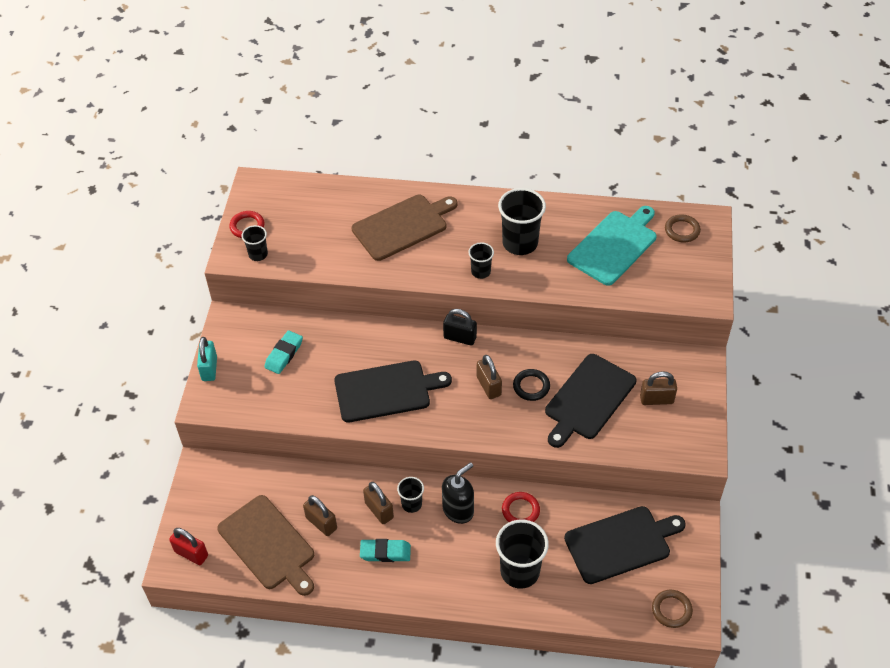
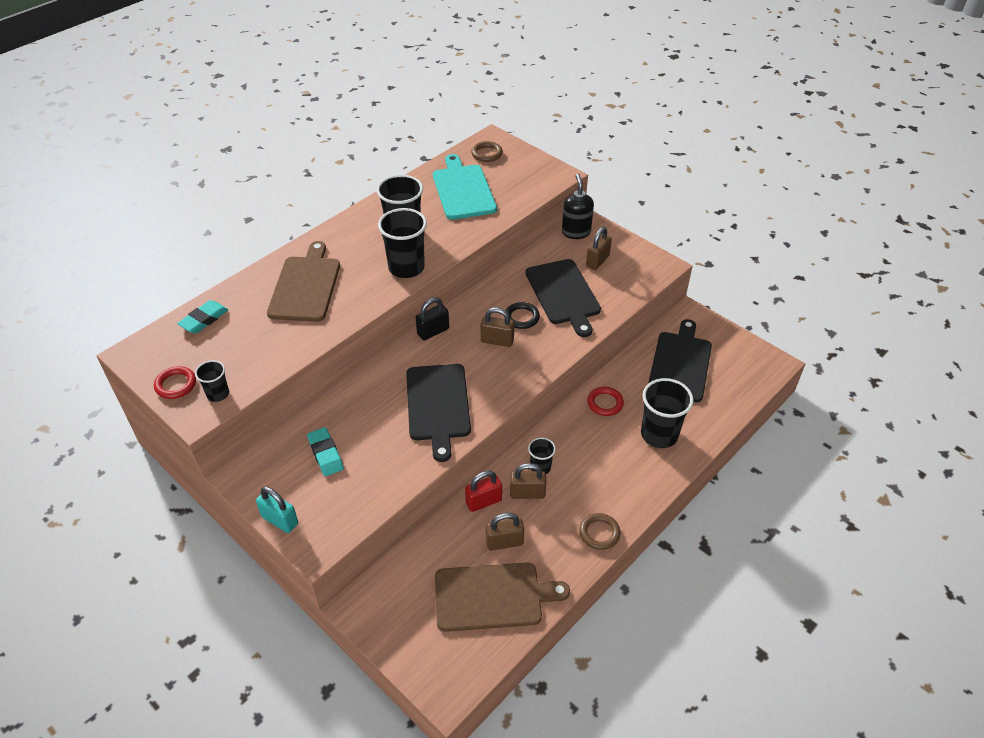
camera: 55 degrees left, 5 degrees down
(191, 553) = (448, 669): red padlock -> red padlock (483, 501)
(385, 552) = (572, 512): turquoise eraser -> turquoise eraser (204, 319)
(386, 391) = (438, 405): black cutting board -> black cutting board turned 150 degrees clockwise
(458, 510) = (572, 441): black soap dispenser -> black soap dispenser (576, 232)
(481, 272) = (406, 267): black cup -> black cup, size x1.86
(671, 610) = (755, 369): brown ring -> brown ring (599, 533)

